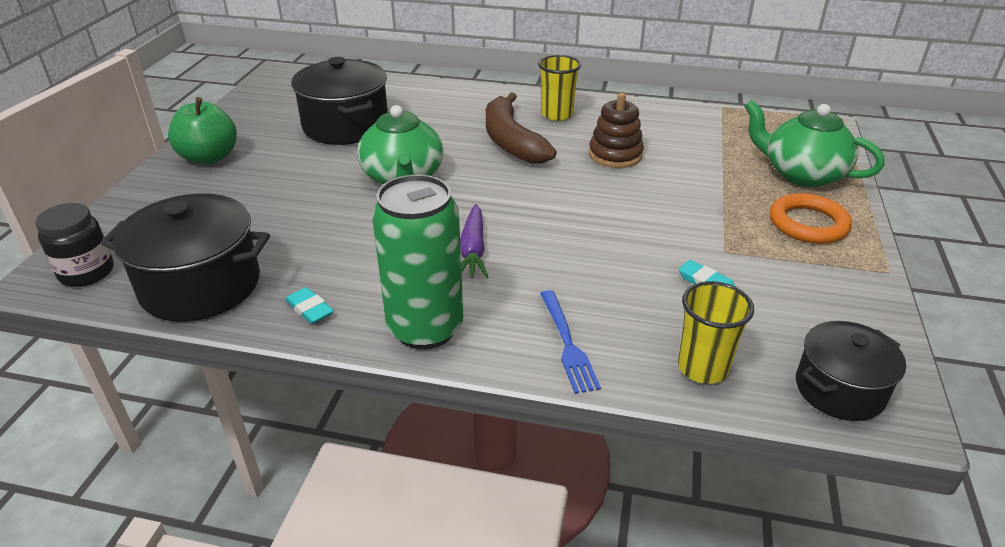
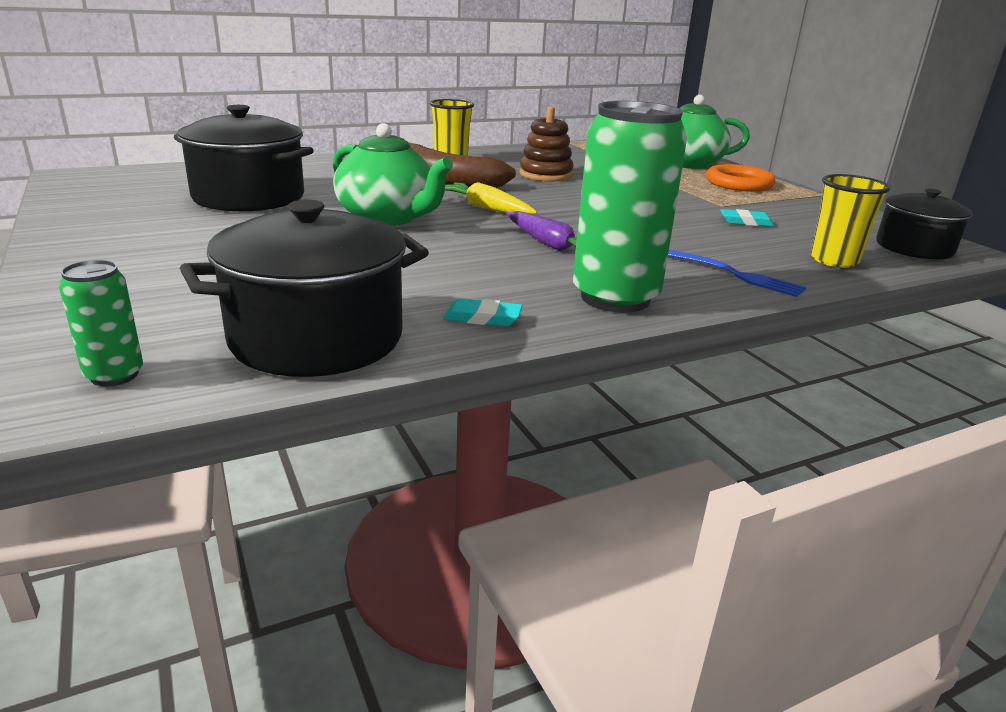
camera: 40 degrees left, 10 degrees down
(87, 272) = (114, 375): black jar -> green can
(209, 158) = (108, 247): green apple -> none
(491, 188) = (486, 208): none -> yellow carrot

